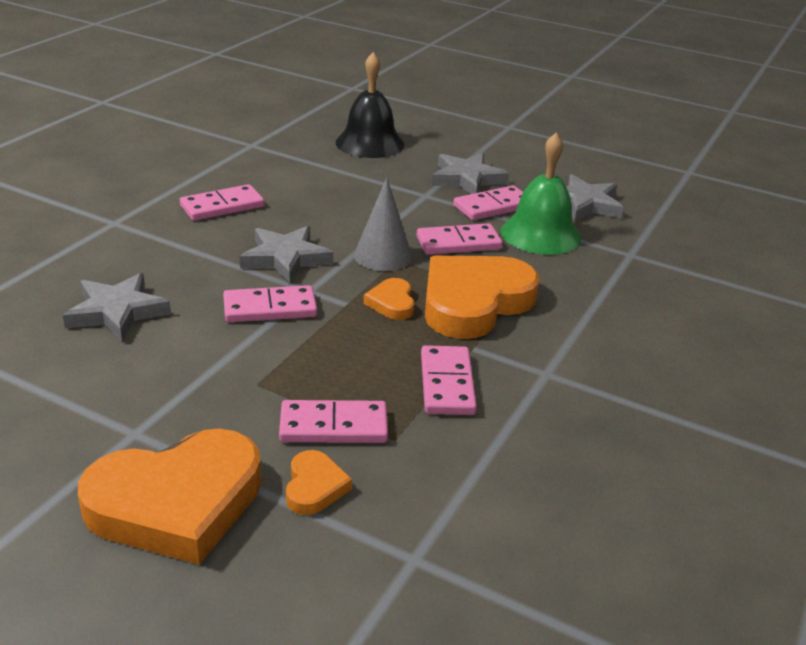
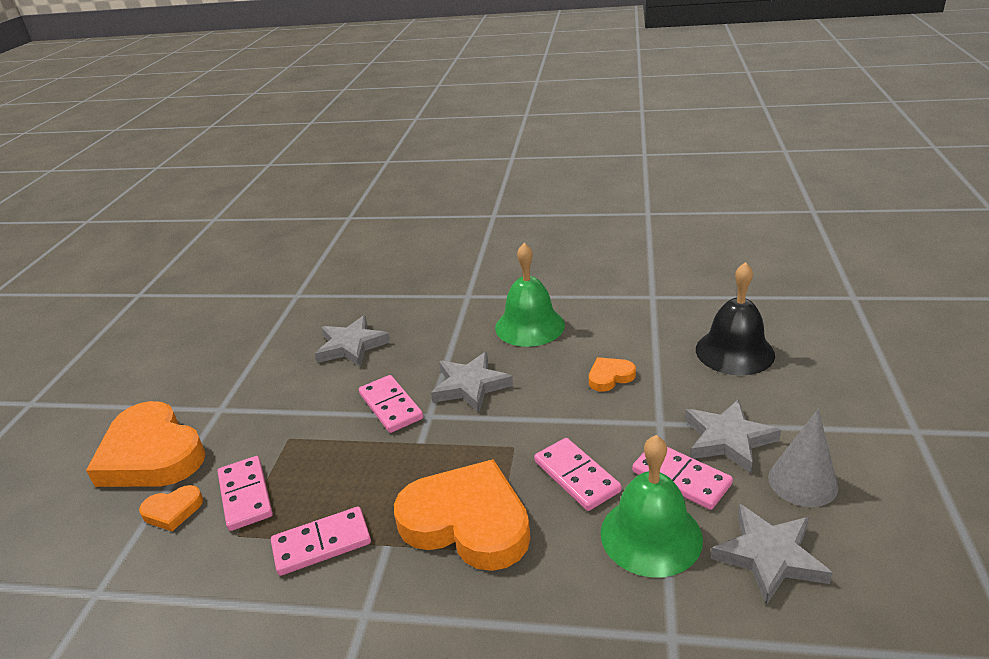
camera: 75 degrees right, 0 degrees up
(222, 206) = (529, 326): pink domino -> green bell
(383, 256) = (514, 435): grey cone -> grey cone (802, 482)
(392, 303) = (435, 468): orange heart -> orange heart (610, 377)

